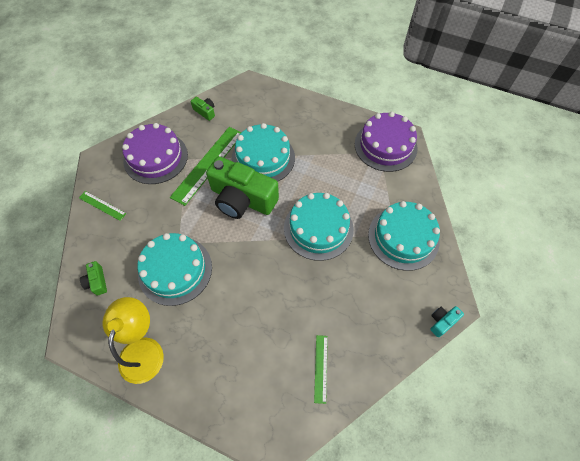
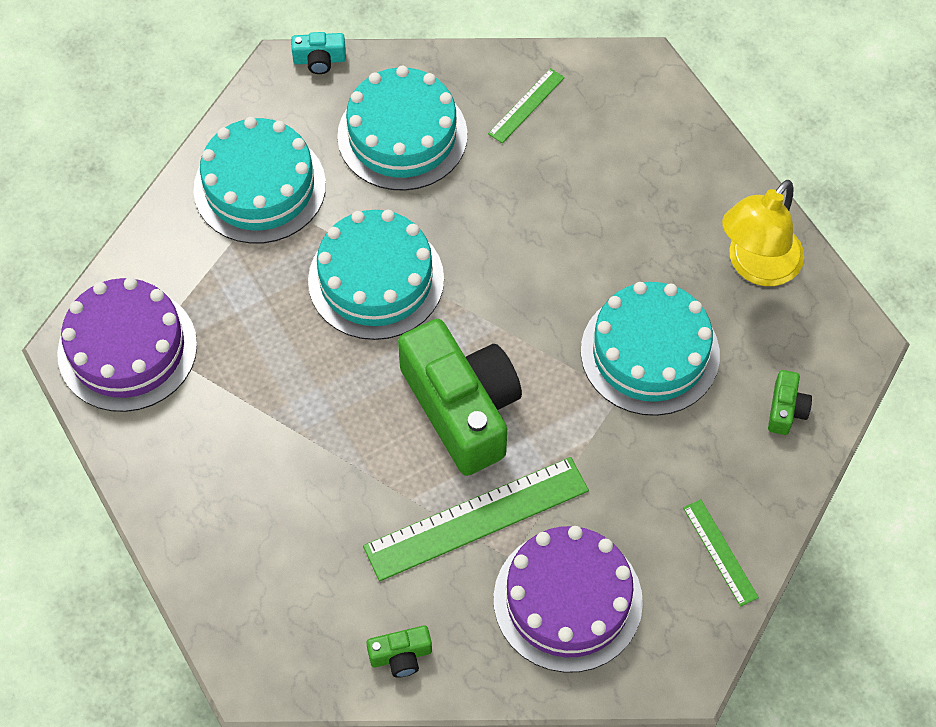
camera: 145 degrees left, 0 degrees up
(205, 112) = (401, 656): green camera -> green camera turned 90 degrees counterclockwise
(263, 158) = (365, 466): turquoise cake -> turquoise cake (402, 135)

